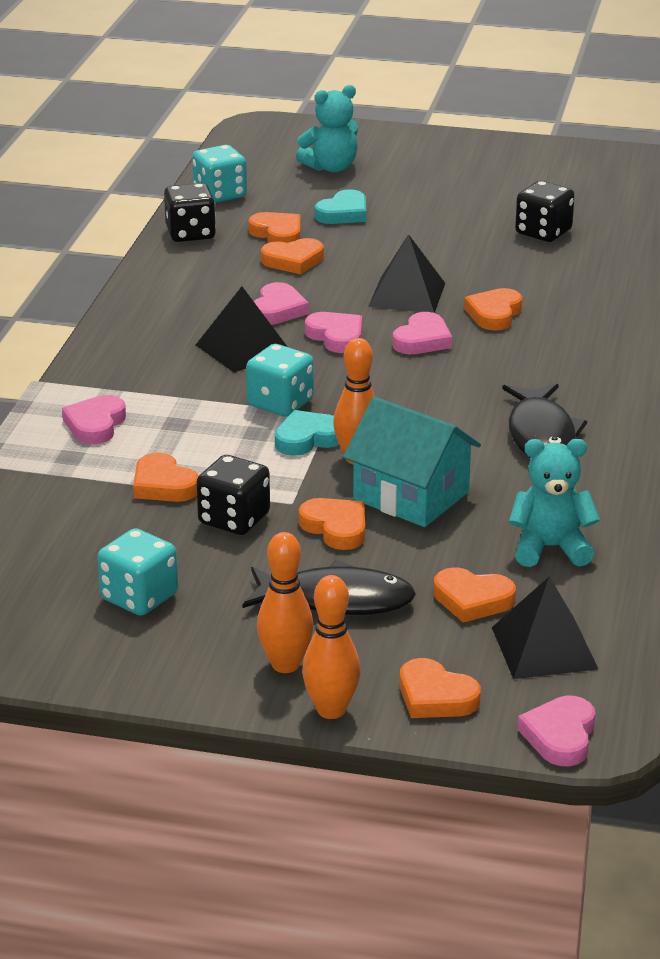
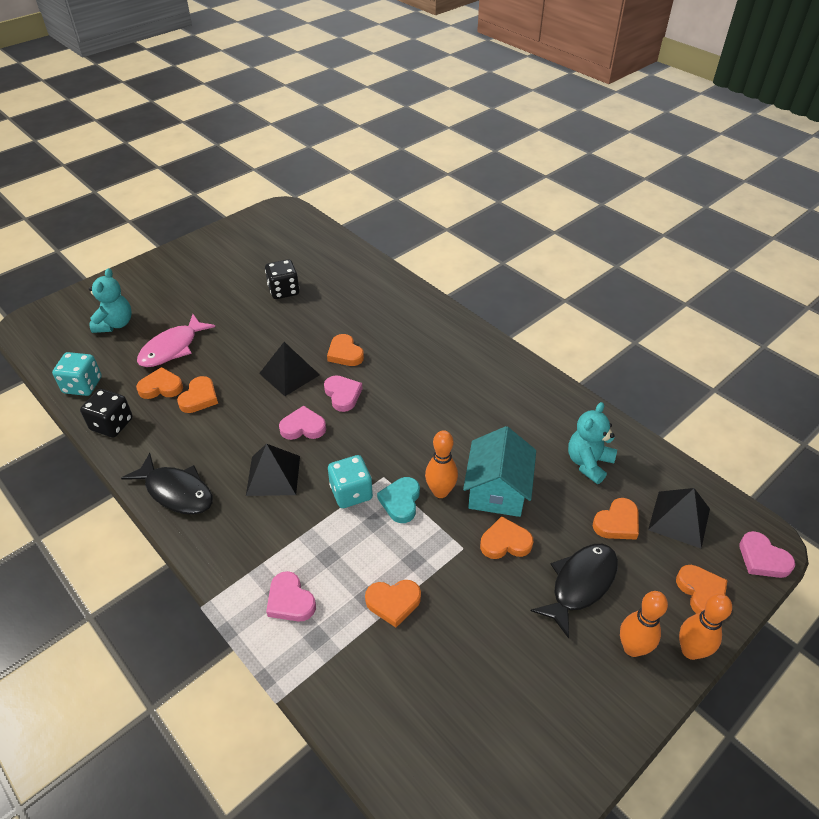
camera: 55 degrees left, 15 degrees up
(139, 597) = (512, 688): turquoise dice -> none
(234, 519) = (460, 587): black dice -> none
(278, 310) = (246, 435): pink heart -> none
(343, 213) = (172, 348): turquoise heart -> pink fish
(411, 496) = (497, 490): turquoise house -> turquoise house turned 60 degrees counterclockwise
(435, 696) = (701, 592): orange heart -> orange heart turned 90 degrees counterclockwise
(541, 434) = (479, 404): black fish -> black fish (176, 491)

